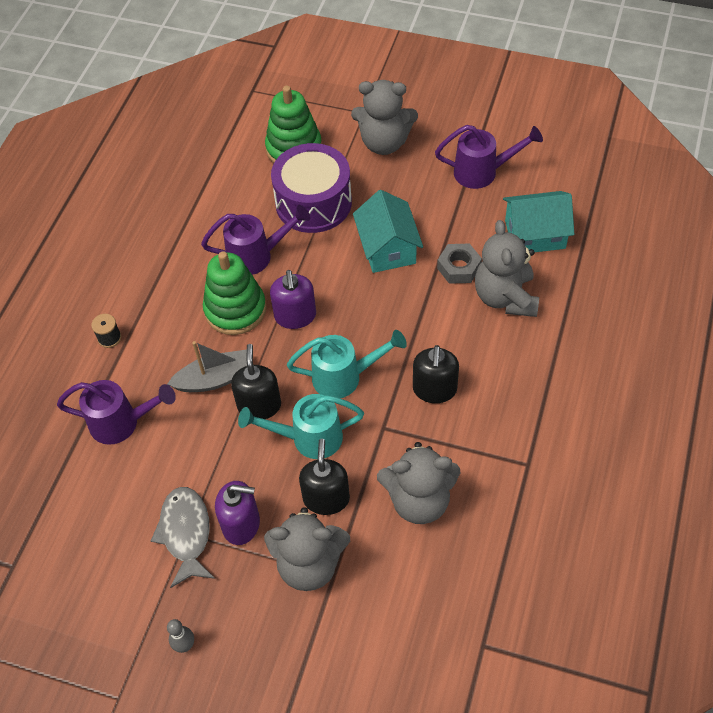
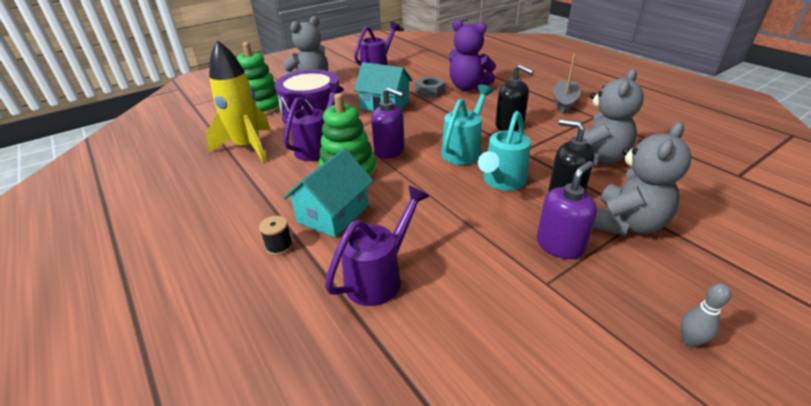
camera: 55 degrees left, 20 degrees down
(186, 533) = (546, 284): grey fish -> none
(215, 379) = (398, 204): grey boat -> grey boat (564, 102)
(216, 204) = (248, 147): none -> yellow rocket
(259, 405) = (448, 192): black soap dispenser -> none
(505, 297) = (468, 87): grey teddy bear -> purple teddy bear
(535, 234) = (437, 69): turquoise house -> turquoise house (333, 213)

